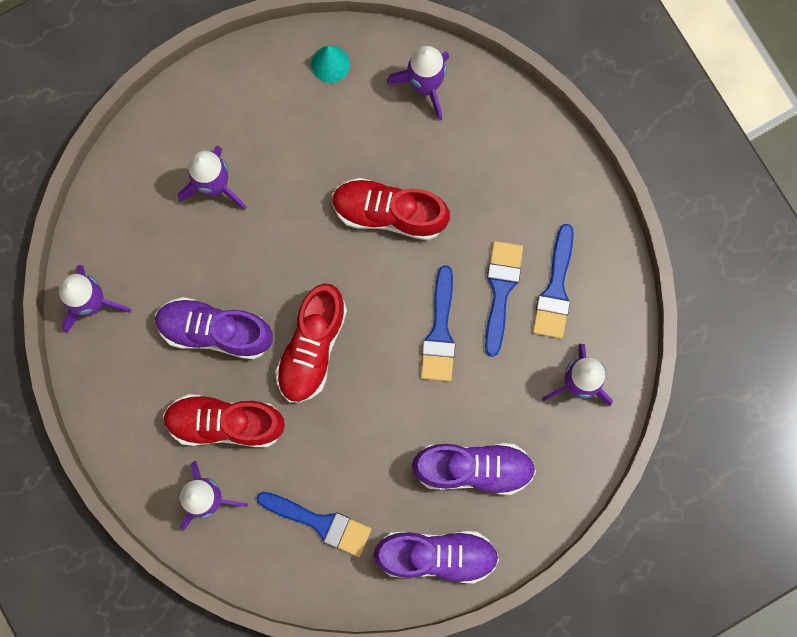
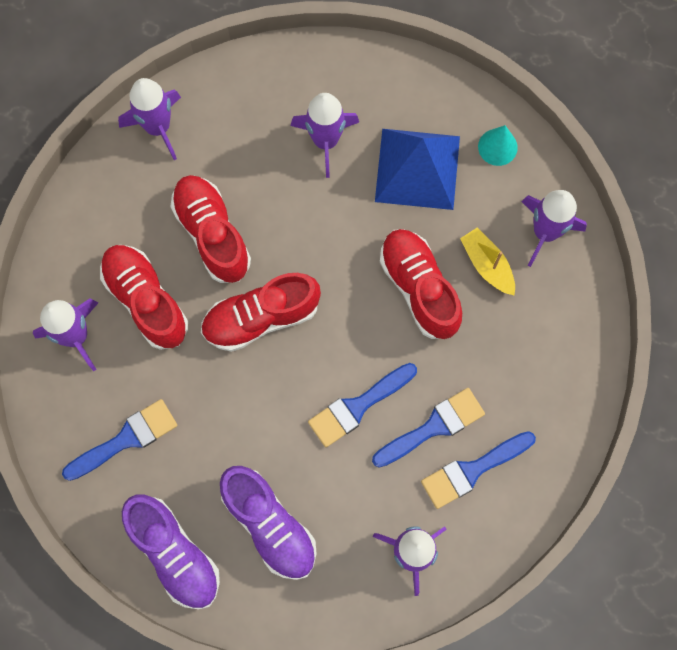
camera: 50 degrees right, 5 degrees down
(215, 331) = (212, 234): purple shoe -> red shoe
(296, 136) = (417, 169): none -> blue pyramid
(320, 523) = (126, 439): blue brush -> blue brush turned 105 degrees counterclockwise
(413, 149) = (487, 265): none -> yellow boat

